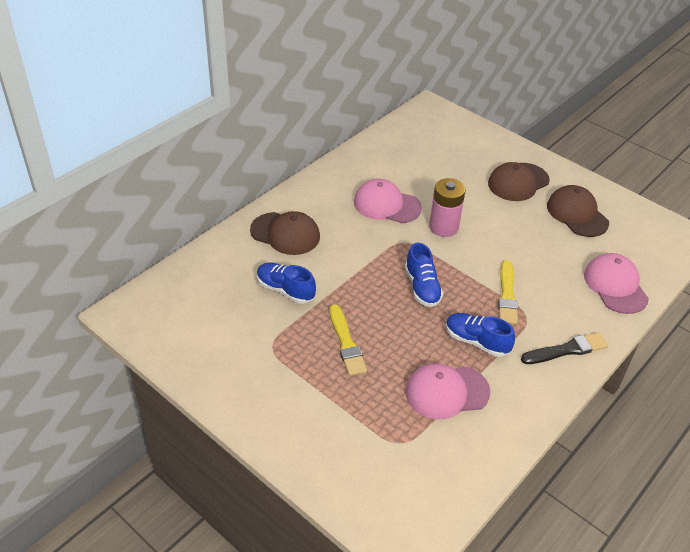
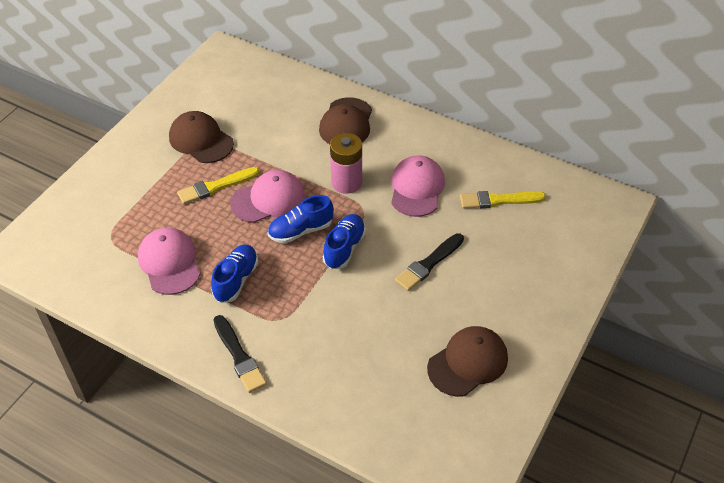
camera: 80 degrees right, 5 degrees up
(285, 290) = (271, 136): blue shoe -> blue shoe (344, 248)
(443, 227) = (397, 238): pink battery -> pink battery (346, 182)
(475, 215) = (429, 264): none -> black brush
(507, 295) = (307, 301): yellow brush -> yellow brush (498, 200)
(518, 182) = (506, 300): brown cap -> brown cap (201, 140)
(615, 286) = (349, 403): pink cap -> pink cap (268, 199)

